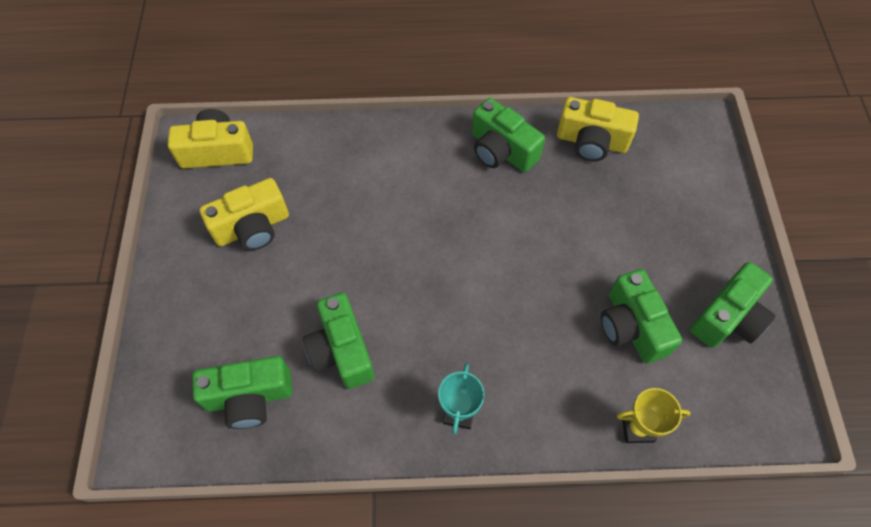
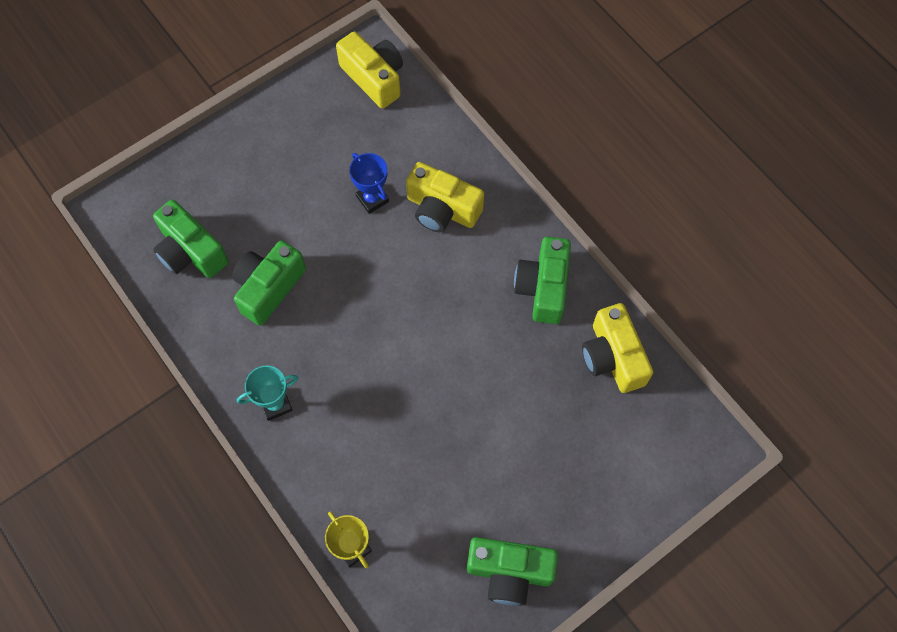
camera: 55 degrees right, 5 degrees up
(252, 227) = (326, 153): yellow camera -> yellow camera (442, 209)
(326, 219) = (372, 199): none -> blue trophy
(631, 326) = (443, 494): green camera -> none

